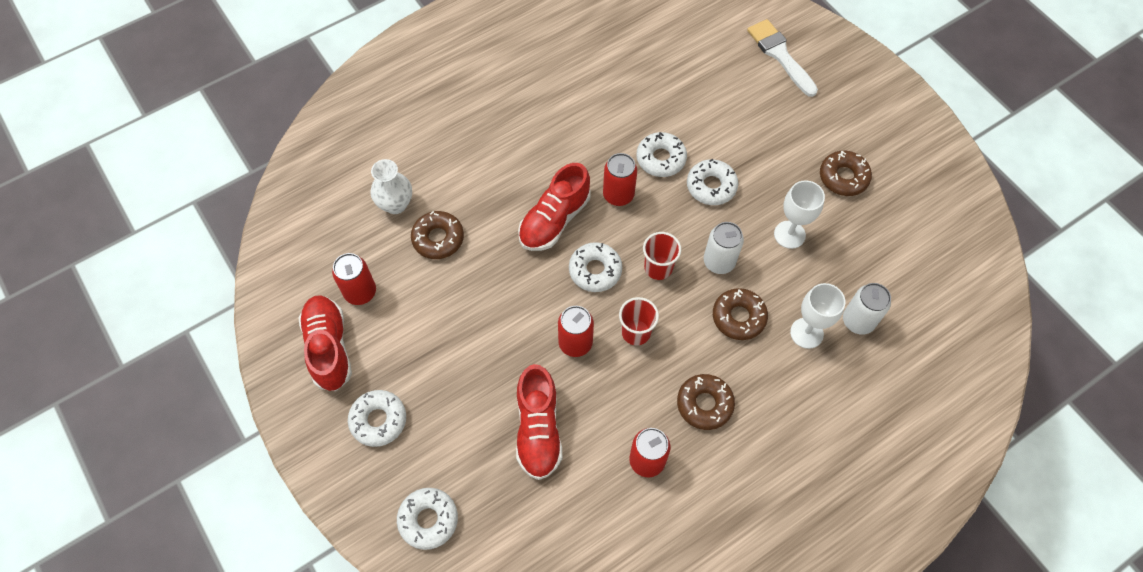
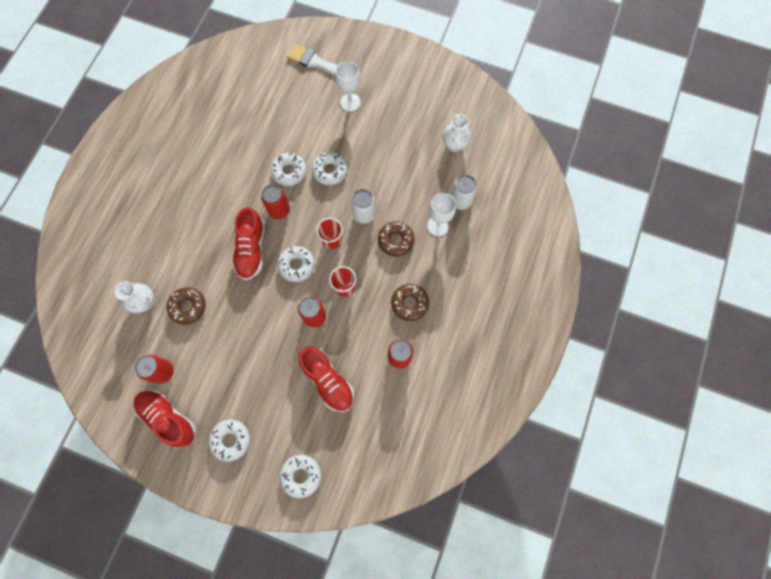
camera: 35 degrees left, 10 degrees up
(789, 234) = (392, 173): white goblet -> white goblet (350, 102)
(843, 177) = (400, 119): brown donut -> none
(895, 248) = (454, 145): none -> white vase

